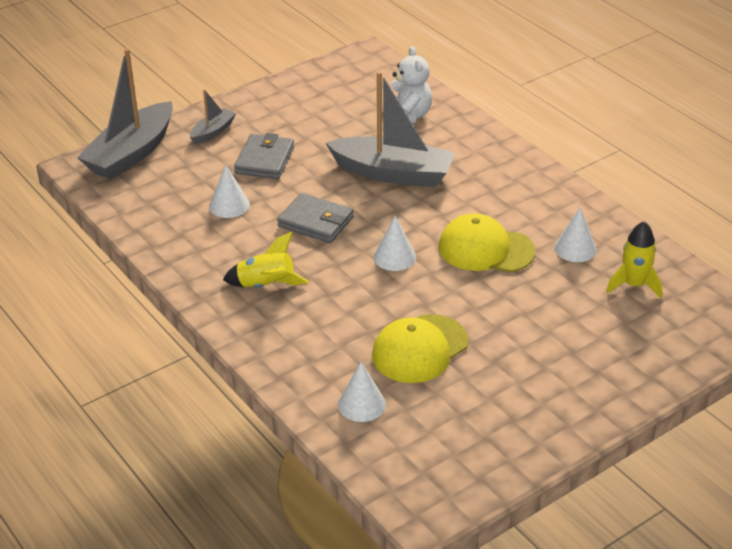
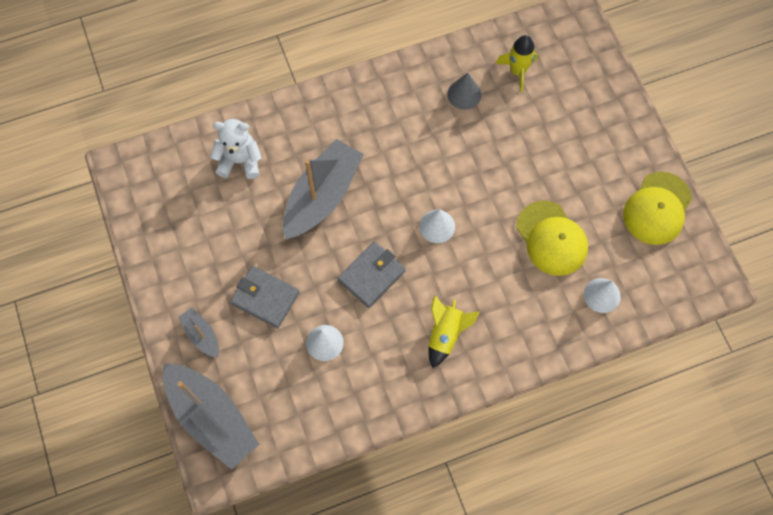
camera: 75 degrees left, 30 degrees up
(485, 249) = (447, 157): yellow cap -> yellow cap (657, 208)
(575, 248) = (464, 94): white cone -> grey cone

